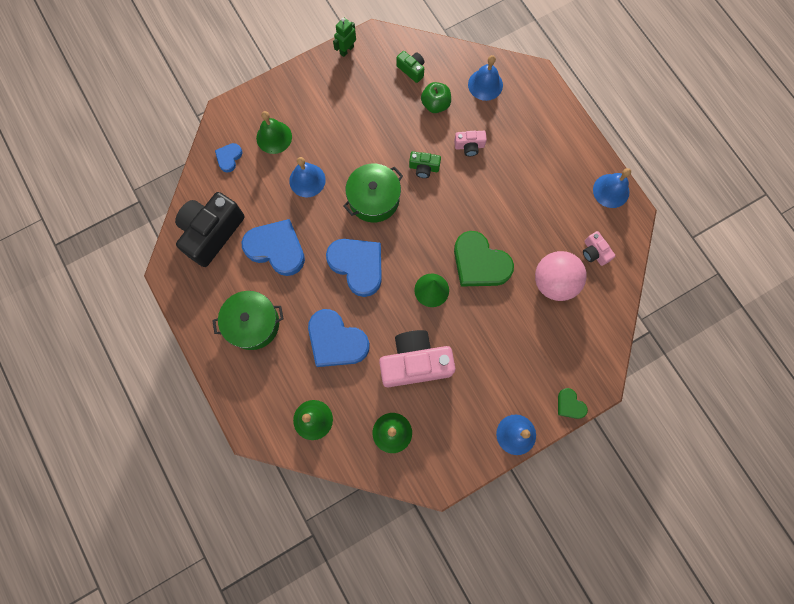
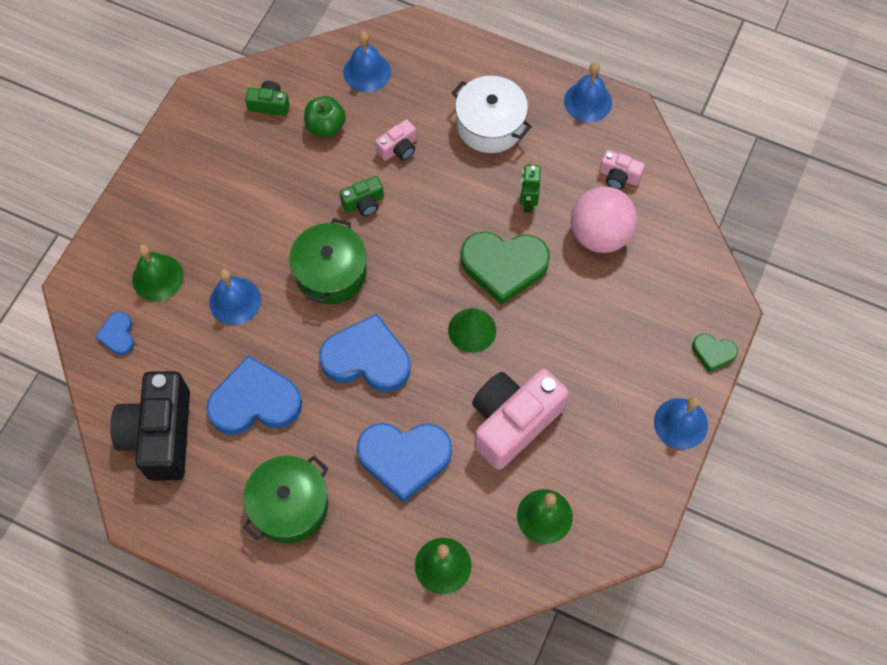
camera: 35 degrees left, 10 degrees down
(346, 50) = (175, 128): green robot -> green robot (527, 202)
(537, 167) = (490, 125): none -> white pot

